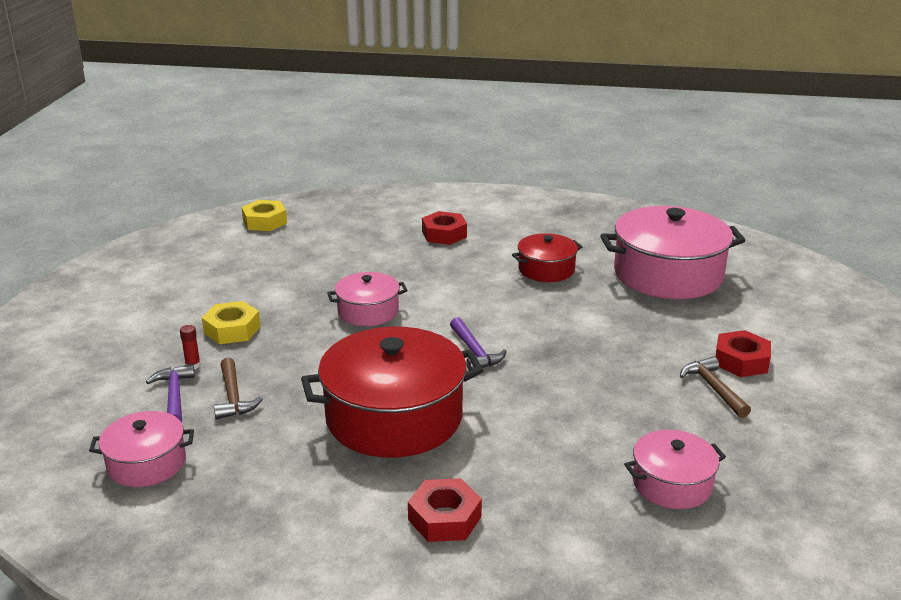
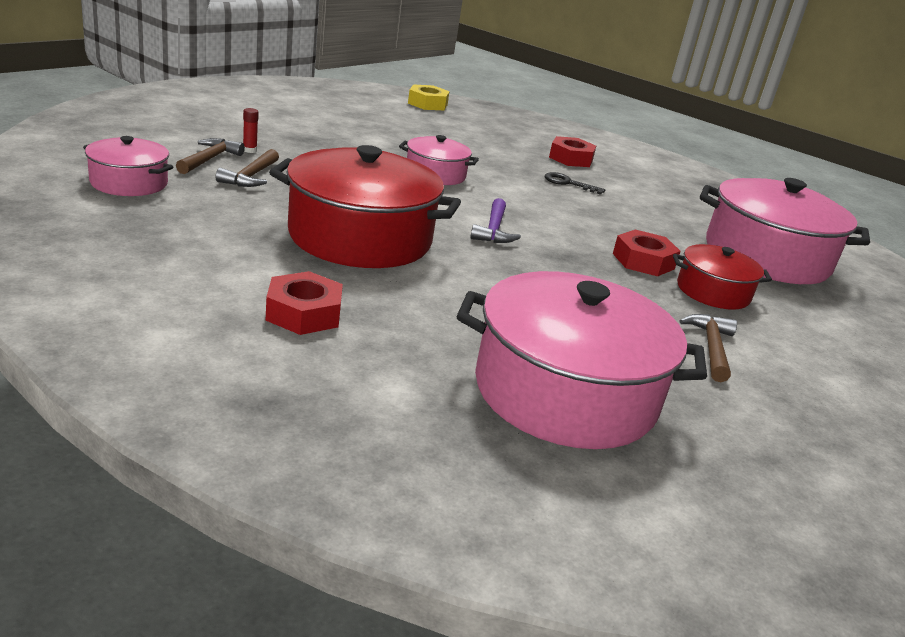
camera: 25 degrees right, 0 degrees up
(174, 396) = (209, 159): purple hammer -> brown hammer
(232, 330) = (310, 144): yellow nut -> none
(471, 266) = (568, 183): none -> black key
(546, 269) = (639, 209): red pot -> red pot (713, 292)
(672, 483) = (565, 392): pink pot -> pink pot, size x1.90
(741, 361) = (772, 342): red nut -> red nut (643, 261)

